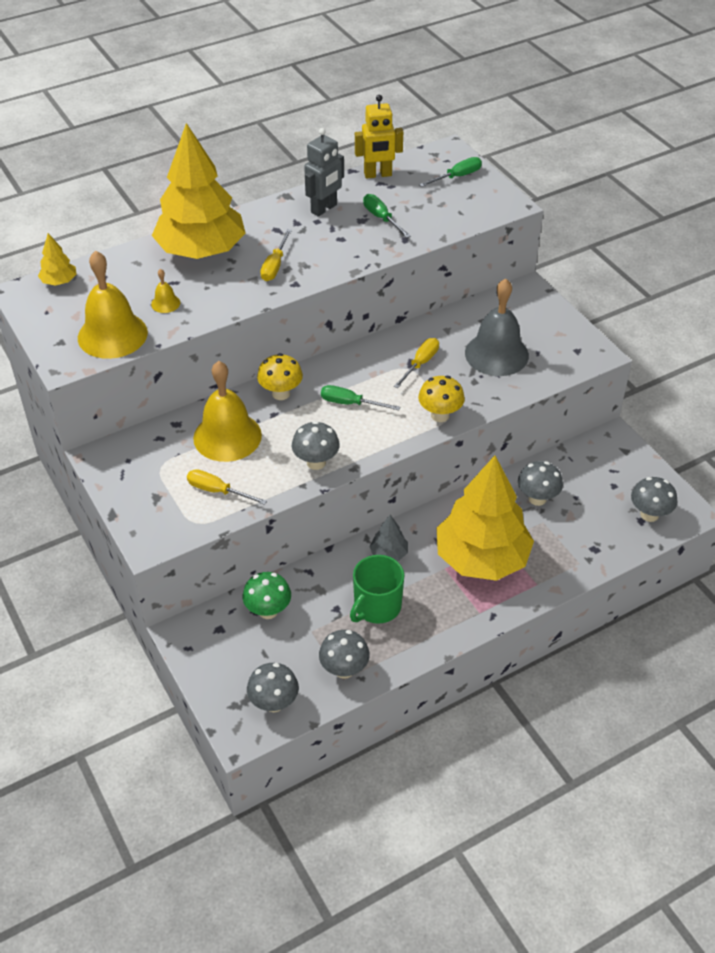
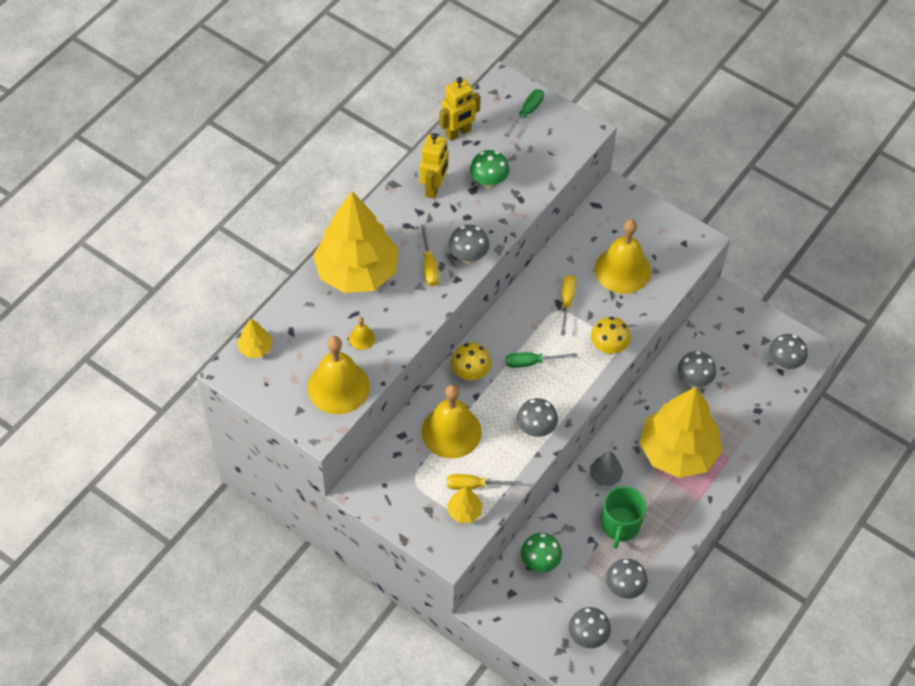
camera: 25 degrees left, 10 degrees up
(191, 511) = (464, 511): none -> yellow tree
(319, 269) = (468, 257): none -> grey mushroom
(324, 209) = (434, 188): grey robot -> yellow robot
(381, 218) = (489, 182): green screwdriver -> green mushroom
(496, 354) = (622, 270): grey bell -> yellow bell

